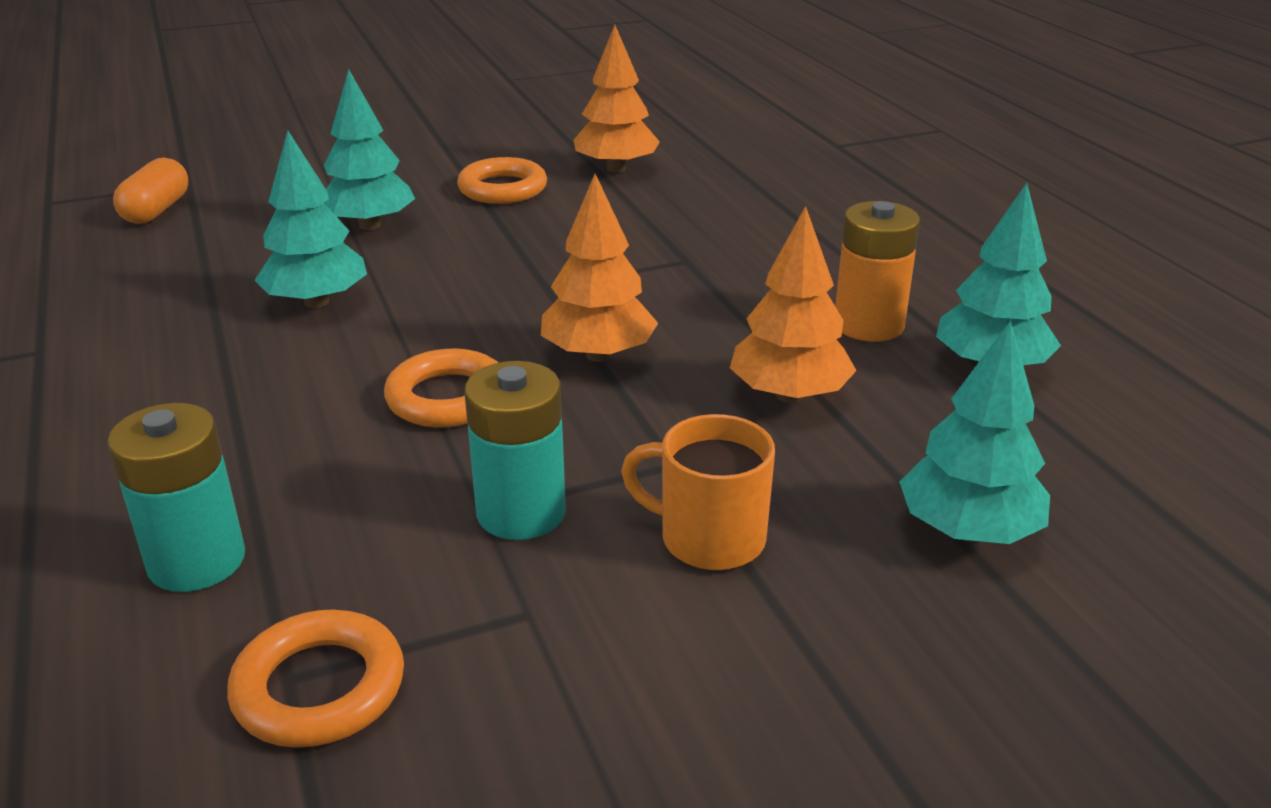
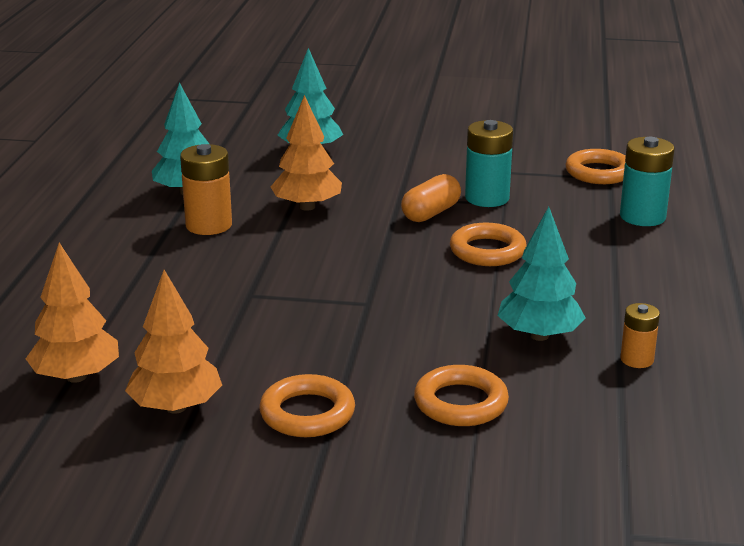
camera: 150 degrees left, 5 degrees down
(156, 210) = (665, 492): orange capsule -> orange capsule (431, 213)
(190, 305) = (637, 359): none -> orange battery
(369, 225) = (460, 403): turquoise tree -> orange ring
(598, 355) = (382, 250): orange tree -> orange tree (76, 376)
(708, 539) = (415, 172): orange mug -> none

